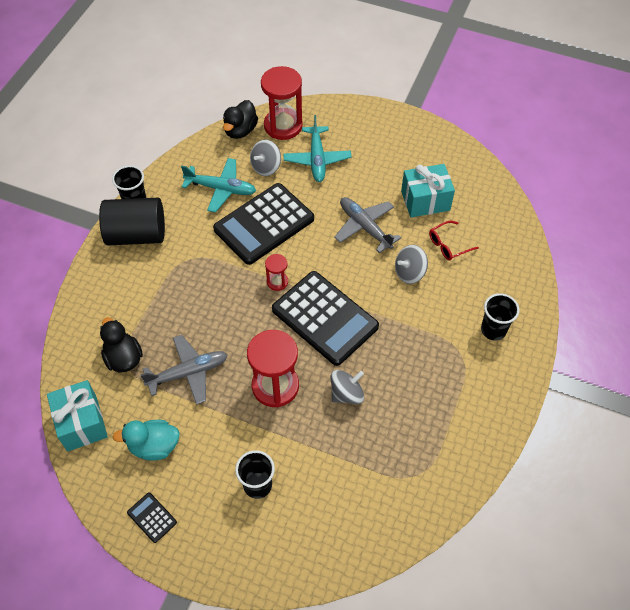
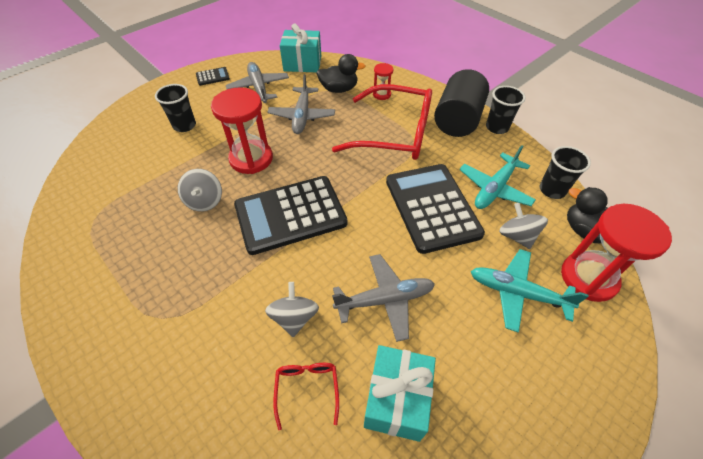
camera: 115 degrees right, 5 degrees down
(154, 446) = (259, 88): turquoise duck -> grey plane
(180, 279) = (394, 133): none -> red glasses
(277, 282) = (354, 194): red hourglass -> red hourglass (381, 94)
(493, 330) = (157, 373): black cup -> black cup (552, 190)

